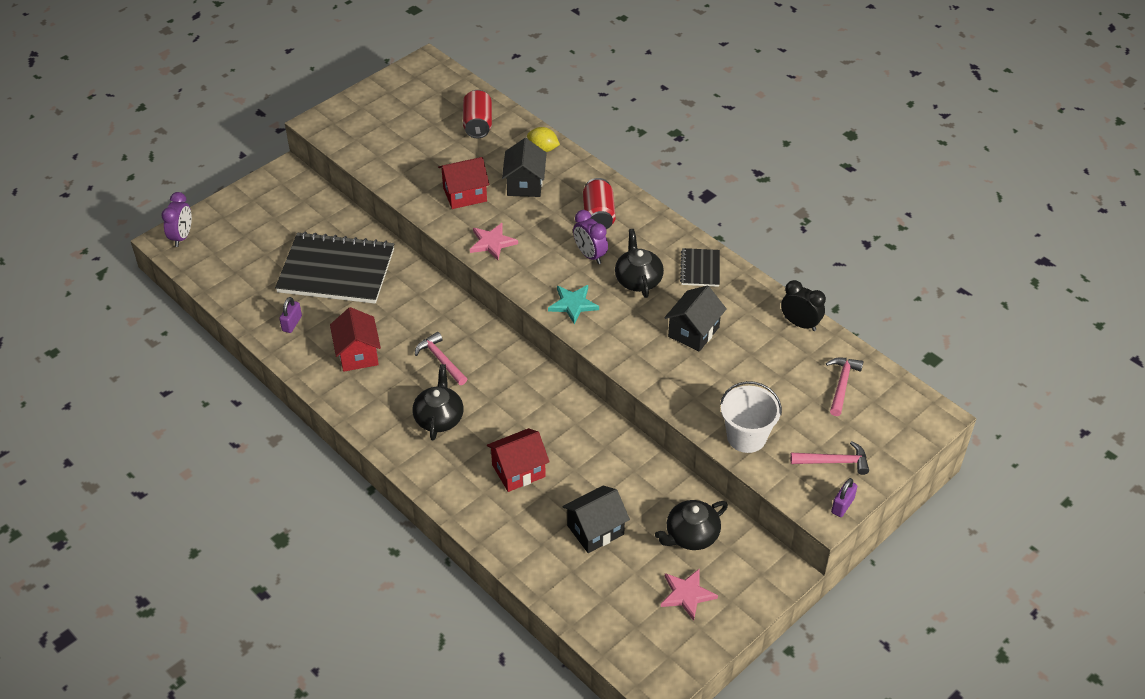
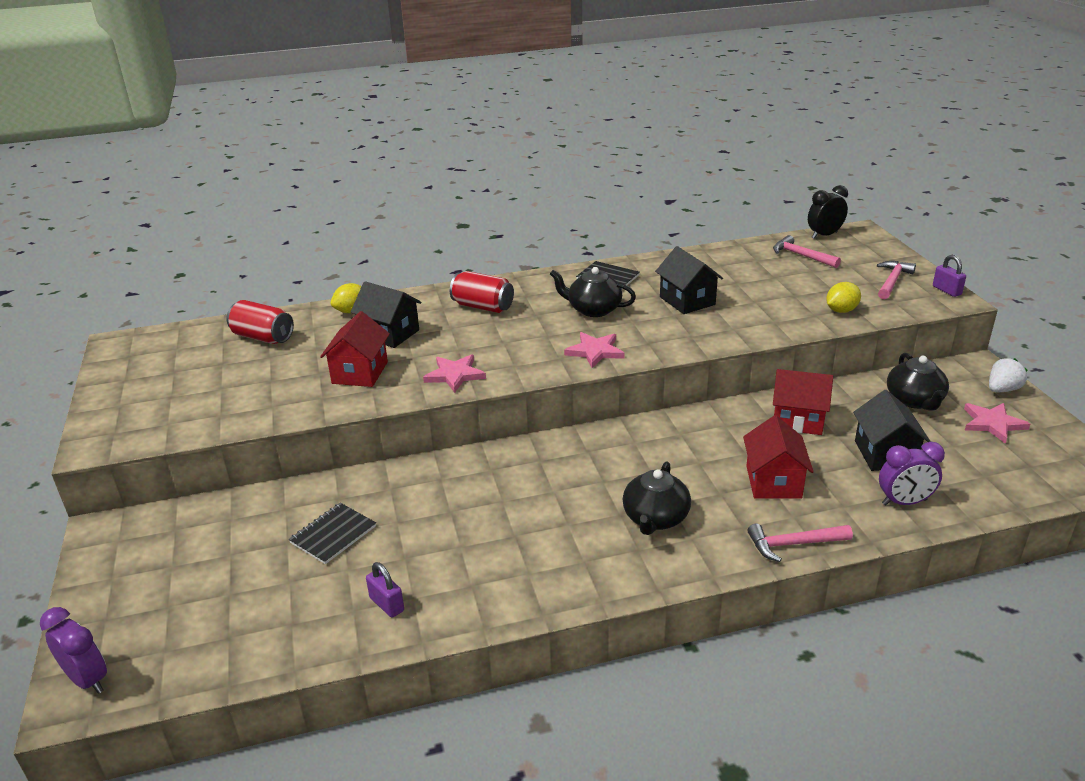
camera: 60 degrees left, 15 degrees down
(336, 270) = (333, 534): black notebook -> black notebook, size x0.46
(358, 354) = (496, 557): red house -> red house (798, 420)
(439, 418) = (655, 518): black teapot -> black teapot turned 105 degrees counterclockwise
(441, 360) = (563, 491): pink hammer -> pink hammer (793, 544)
(573, 304) = (595, 351): turquoise star -> pink star
(590, 255) = (534, 325): purple clock -> purple clock (904, 502)
(746, 437) = (841, 310): white bucket -> yellow lemon
(751, 595) = (1002, 389): none -> white strawberry
(800, 324) = (716, 254): black clock -> black clock (824, 235)

